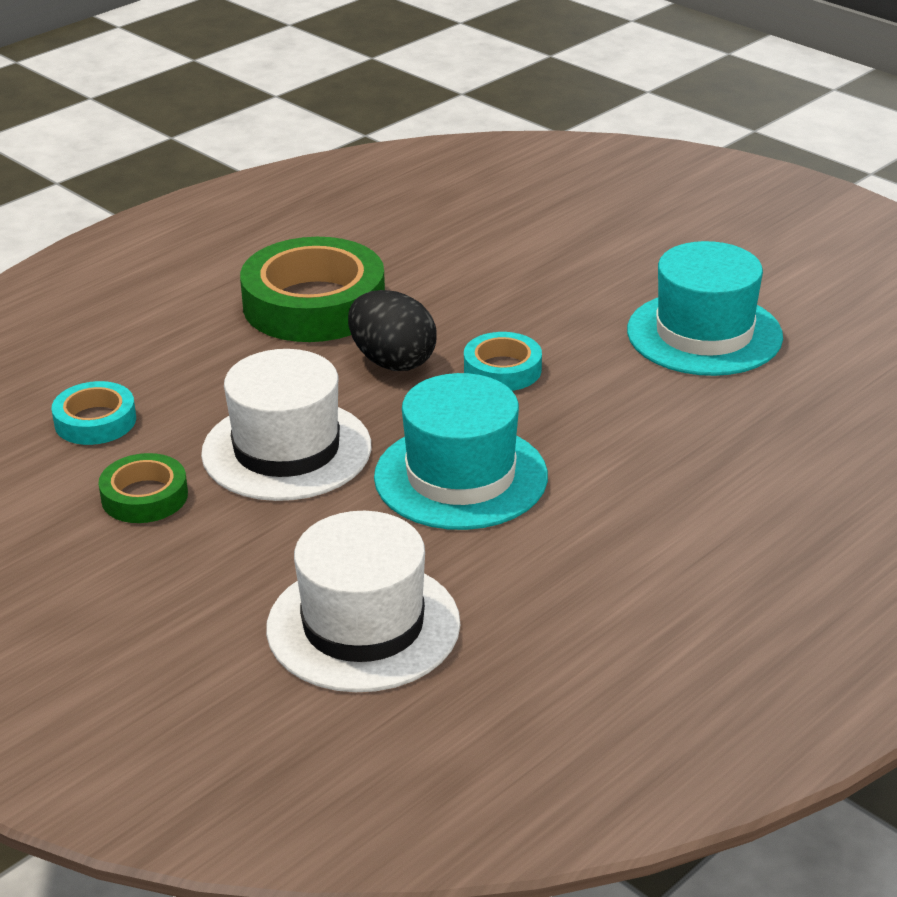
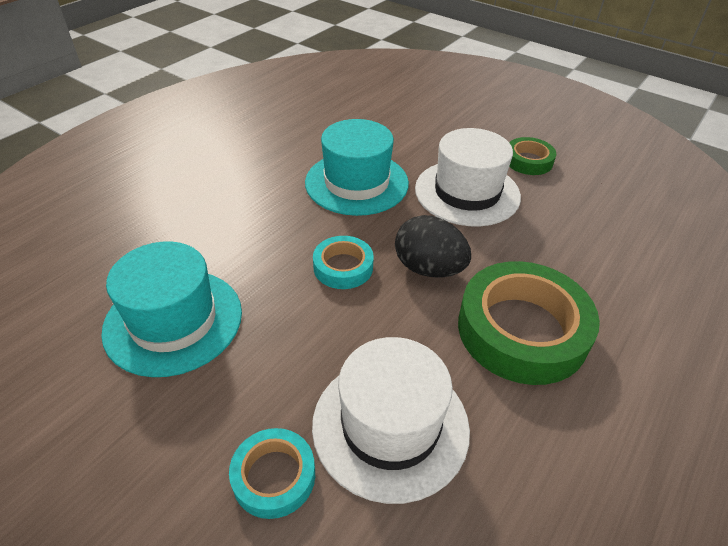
camera: 170 degrees right, 10 degrees up
(95, 421) = (598, 204): turquoise tape -> turquoise tape (274, 476)
(363, 626) = (385, 112): white hat -> white hat (390, 426)

